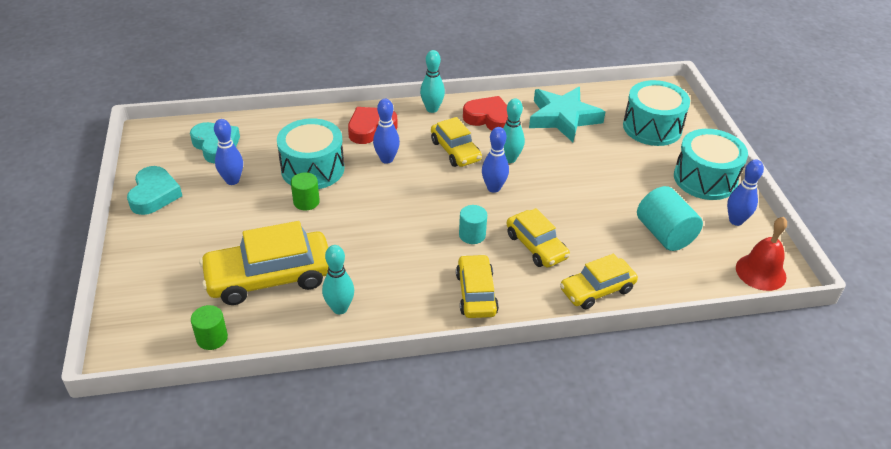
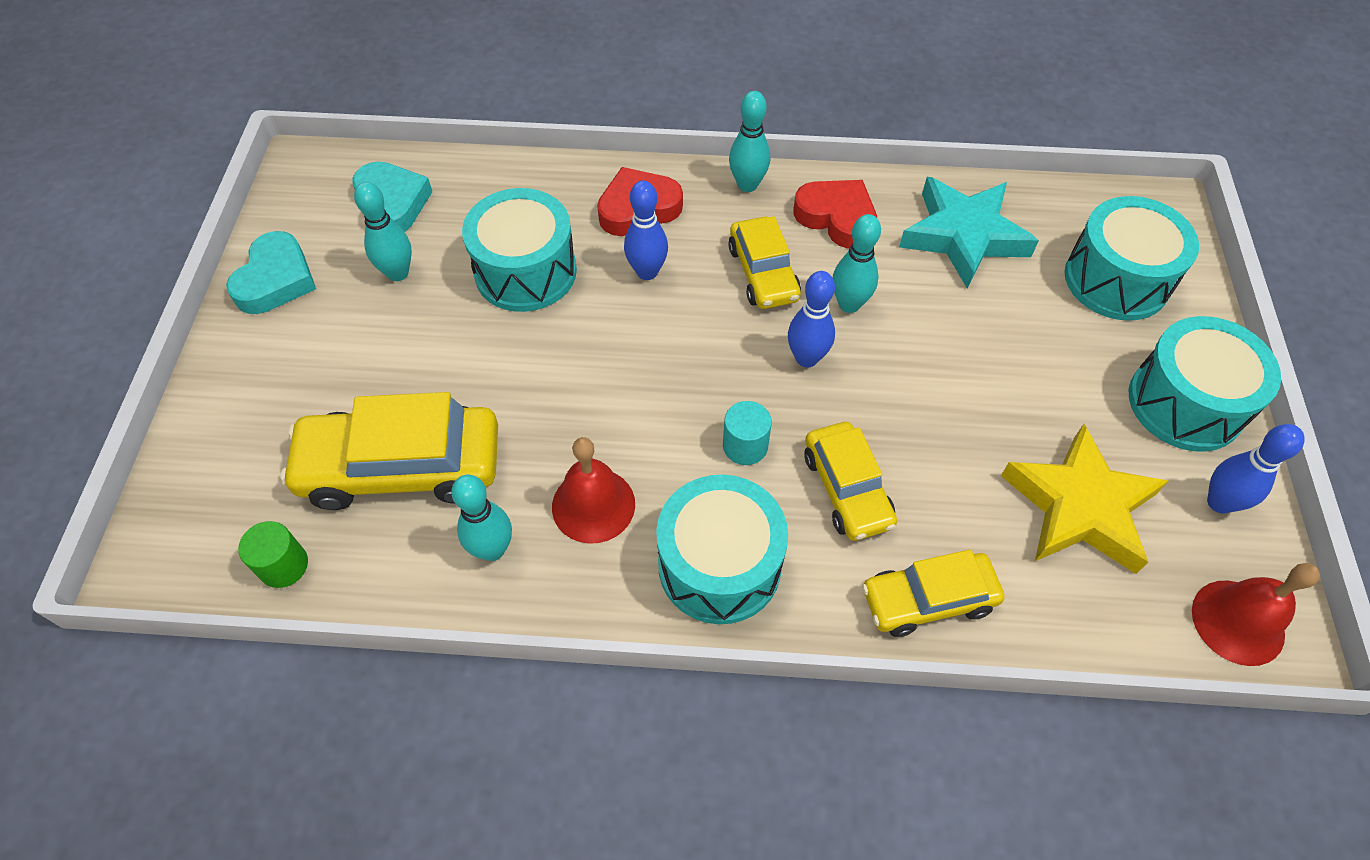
camera: 15 degrees right, 15 degrees up
(232, 180) = (398, 273): blue bowling pin -> turquoise bowling pin
(306, 202) = (498, 333): green cylinder -> none
(393, 277) = (593, 505): none -> red bell
(476, 293) = (719, 565): yellow car -> turquoise drum
(664, 234) = (1080, 507): turquoise cylinder -> yellow star

